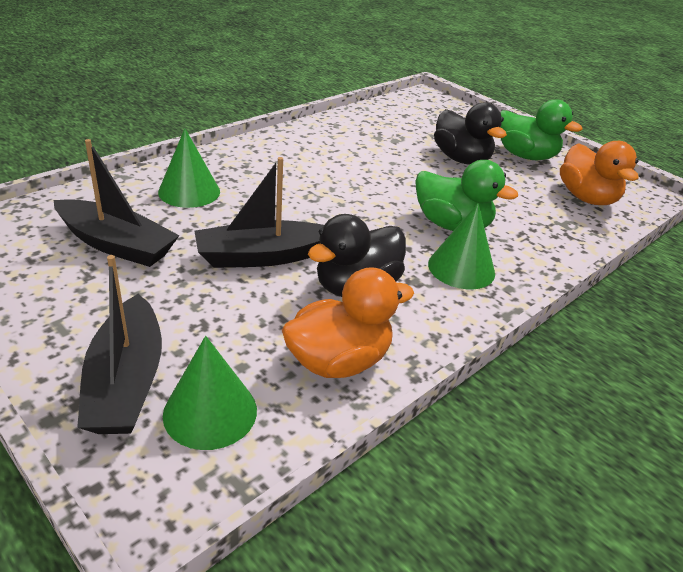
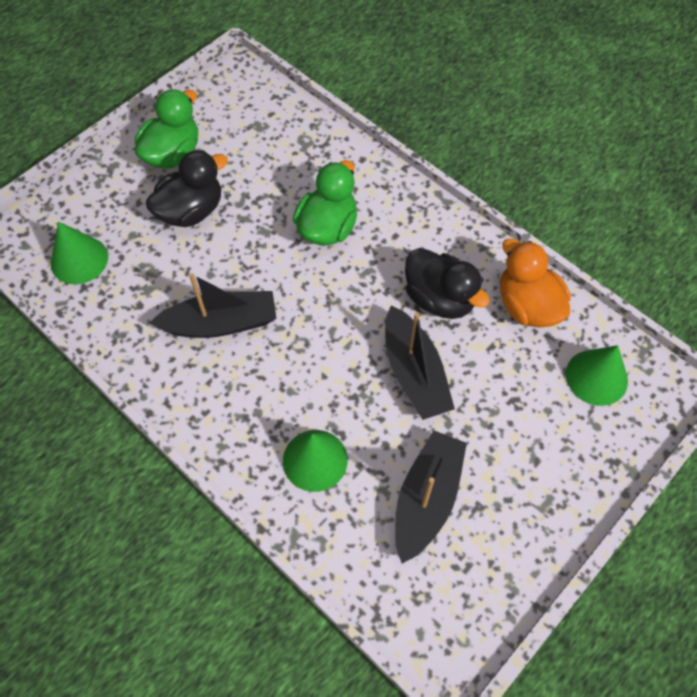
camera: 90 degrees left, 25 degrees up
(126, 381) = (587, 436): black boat -> black boat (221, 323)
(461, 268) = (394, 225): green cone -> green cone (79, 260)
(586, 198) = (254, 119): orange duck -> none

